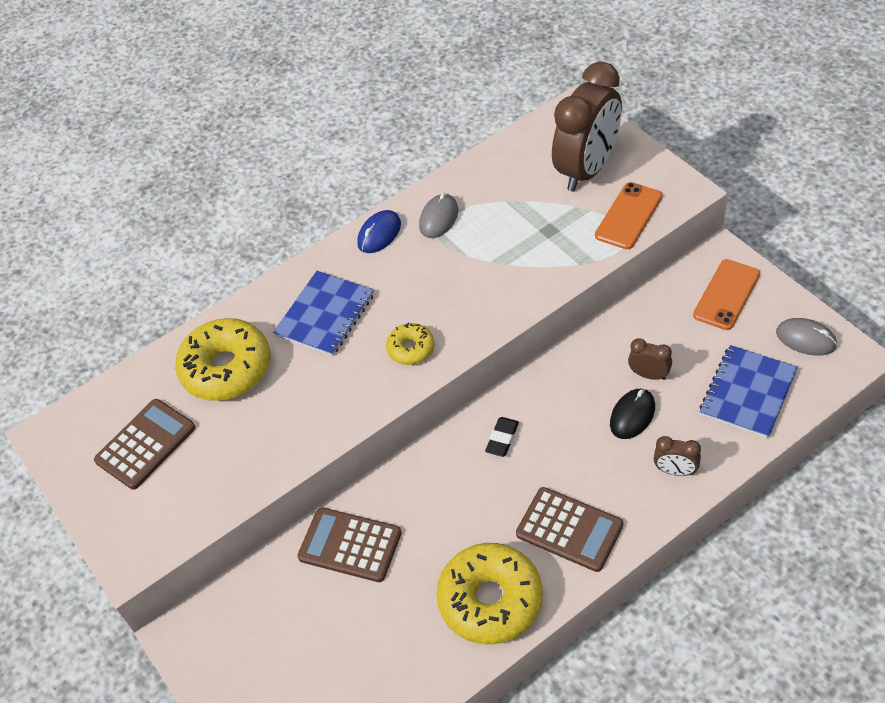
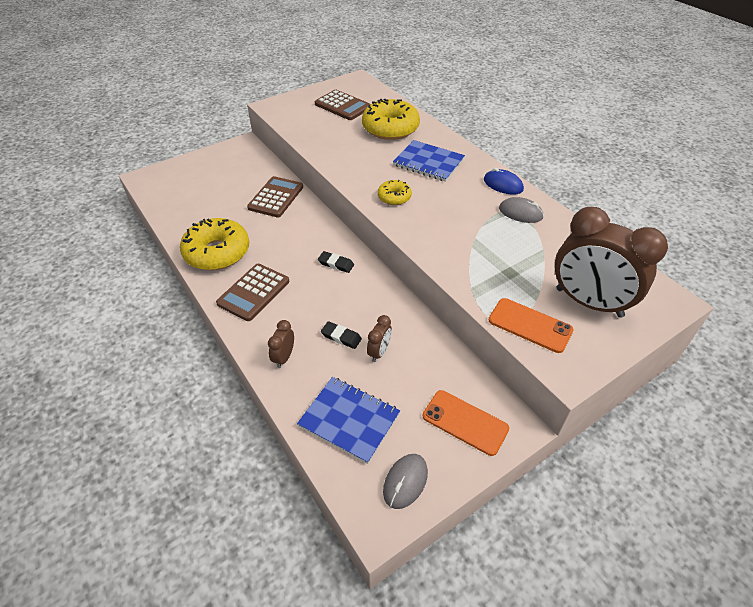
camera: 85 degrees right, 5 degrees down
(632, 415) = (341, 337): black mouse -> black eraser

